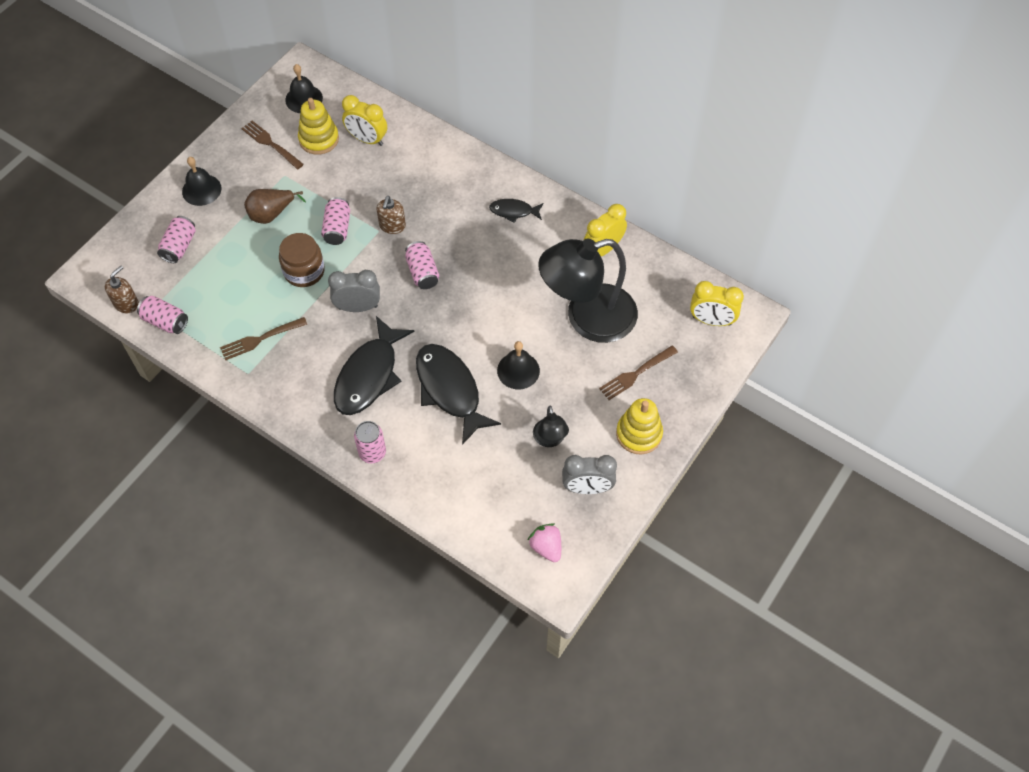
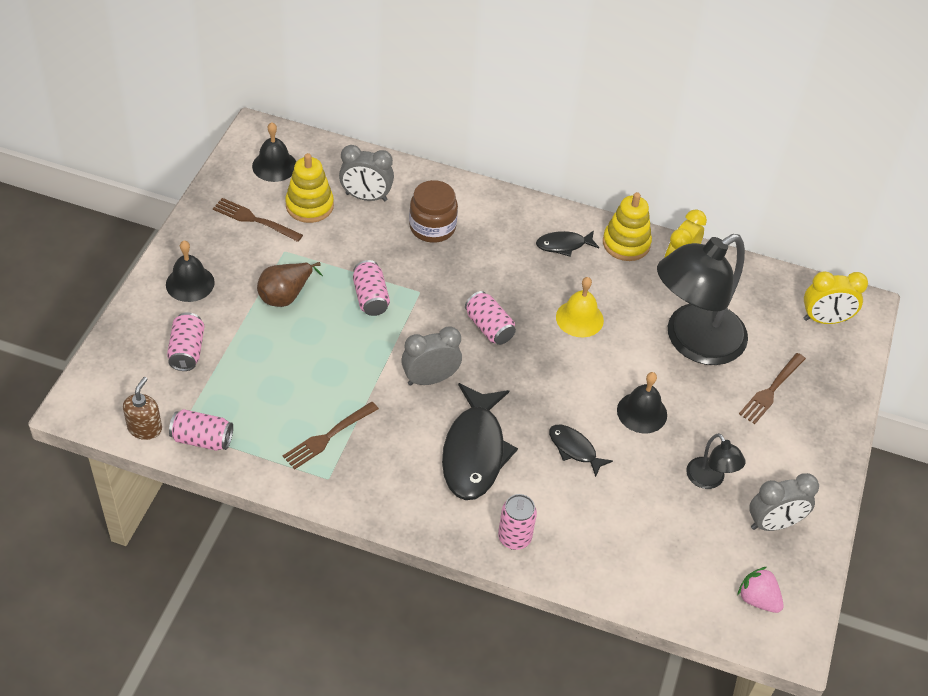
camera: 20 degrees left, 10 degrees down
(304, 271) = (350, 351): brown jar -> brown jar (432, 227)
(367, 139) = (366, 197): yellow clock -> grey clock
(392, 226) = (433, 284): brown soap dispenser -> none
(450, 390) = (574, 449): black fish -> black fish, size x0.51
(500, 279) = (579, 318): none -> yellow bell
(639, 434) = (803, 453): yellow stacking toy -> yellow stacking toy (626, 243)

